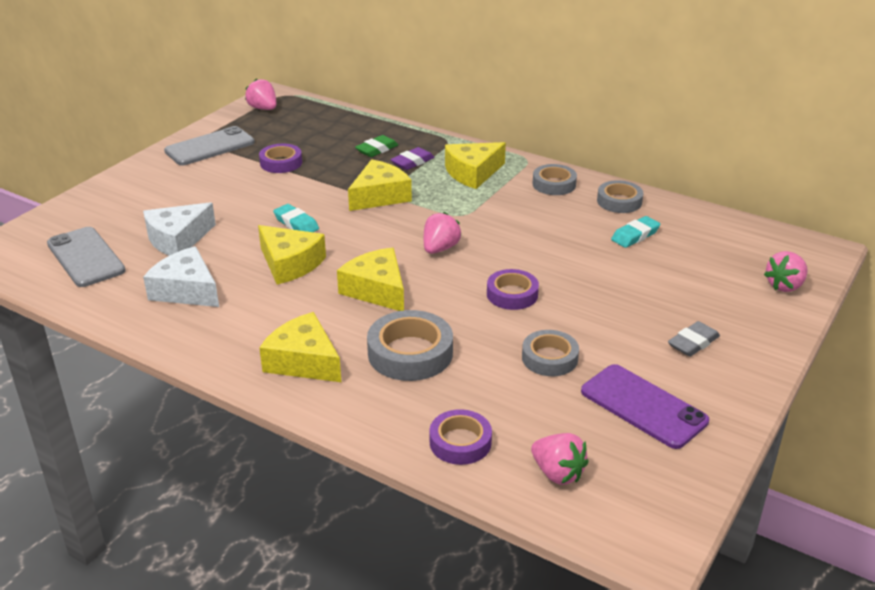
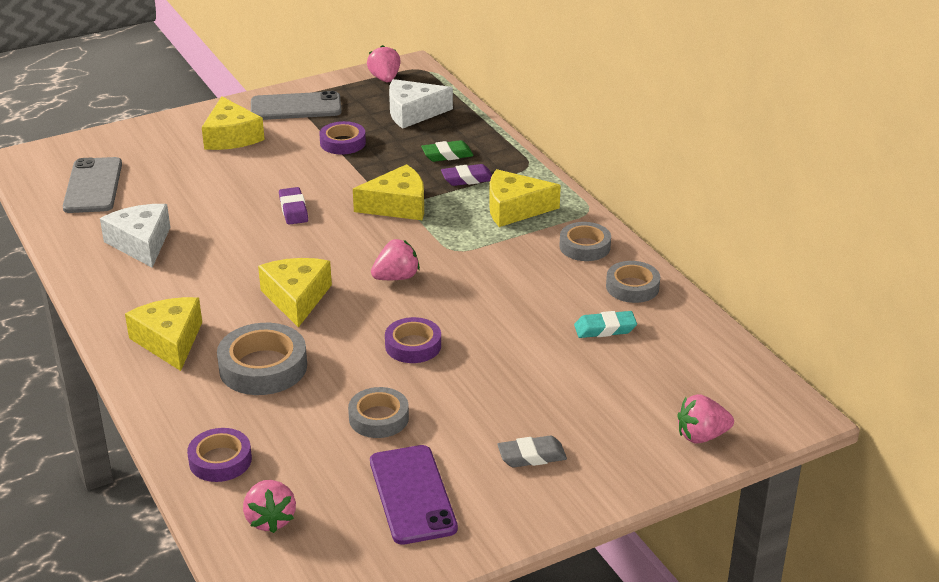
camera: 30 degrees right, 0 degrees up
(178, 239) = (180, 193): white cheese -> white cheese (413, 113)
(290, 264) = (248, 247): yellow cheese -> yellow cheese (231, 137)
(296, 223) = (293, 210): turquoise eraser -> purple eraser

